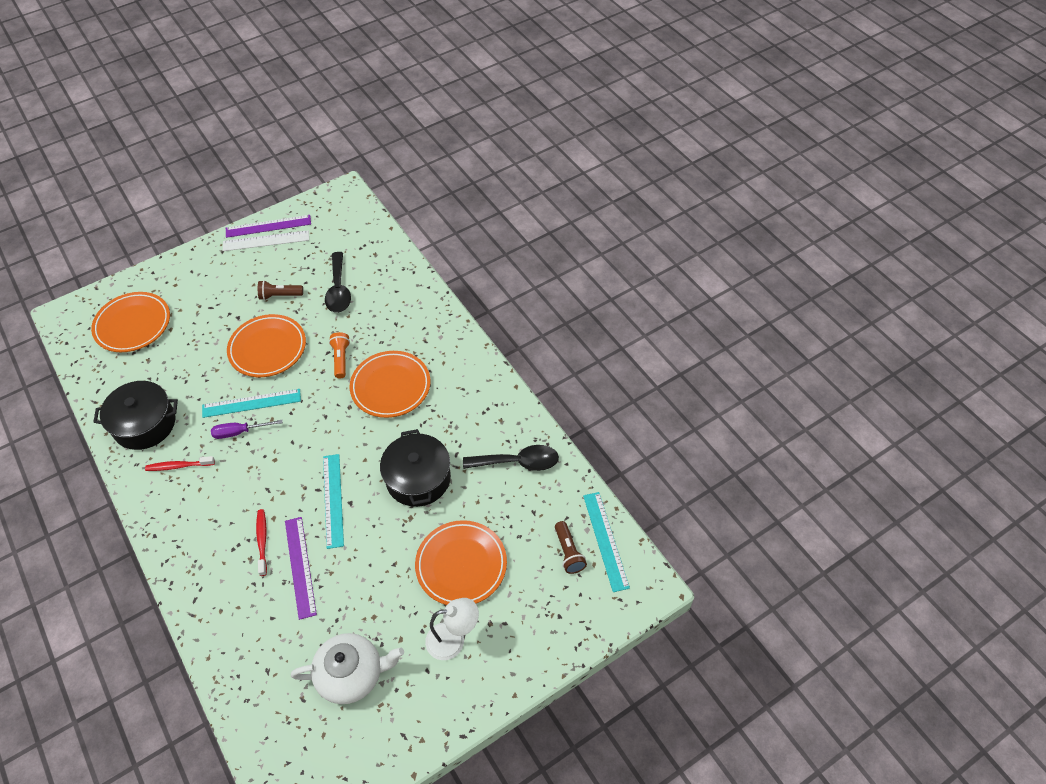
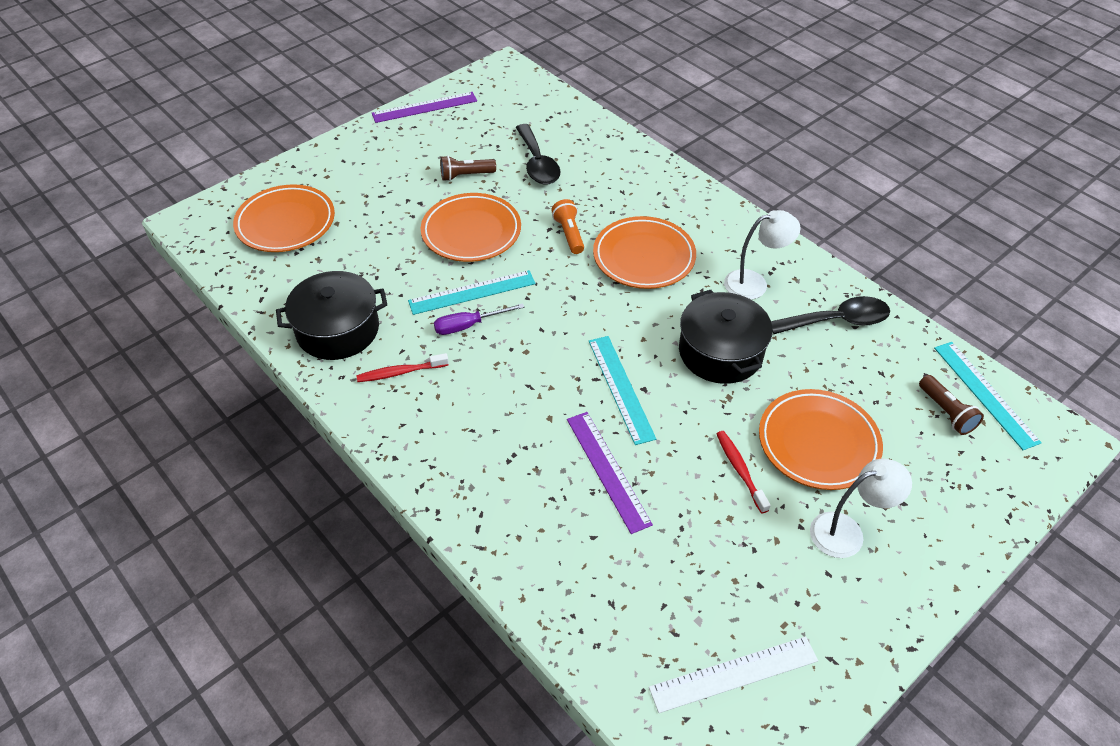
camera: 10 degrees left, 5 degrees down
(262, 541) = (545, 446): red toothbrush -> red toothbrush (740, 470)
(266, 241) = (427, 122): white ruler -> white ruler (734, 674)
(352, 674) = (729, 592): white teapot -> none
(467, 420) = (754, 283): none -> white lamp

